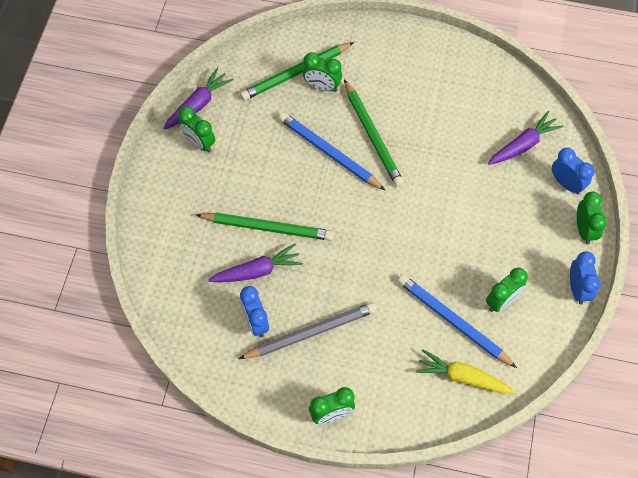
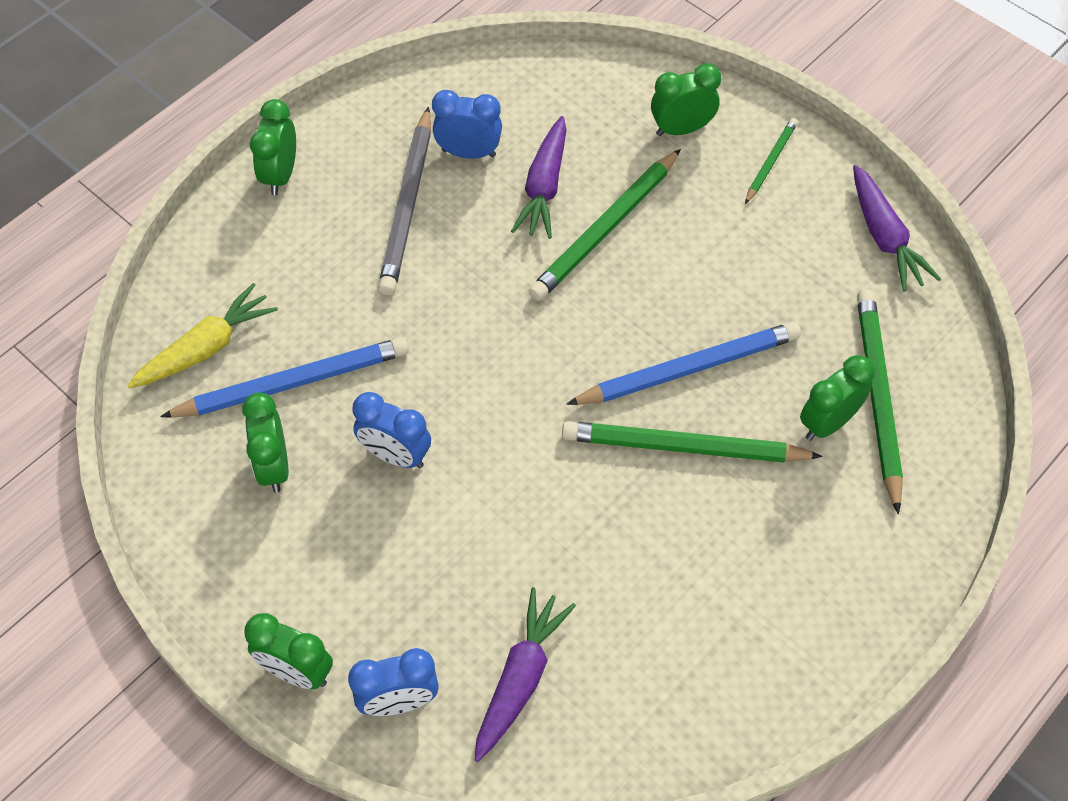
camera: 120 degrees right, 5 degrees down
(176, 172) = (770, 162): none -> green pencil
(199, 143) = (808, 209): green clock -> green clock (681, 129)
(523, 145) = (520, 678): purple carrot -> purple carrot turned 150 degrees counterclockwise
(577, 289) = (210, 589): blue clock -> blue clock (395, 455)

